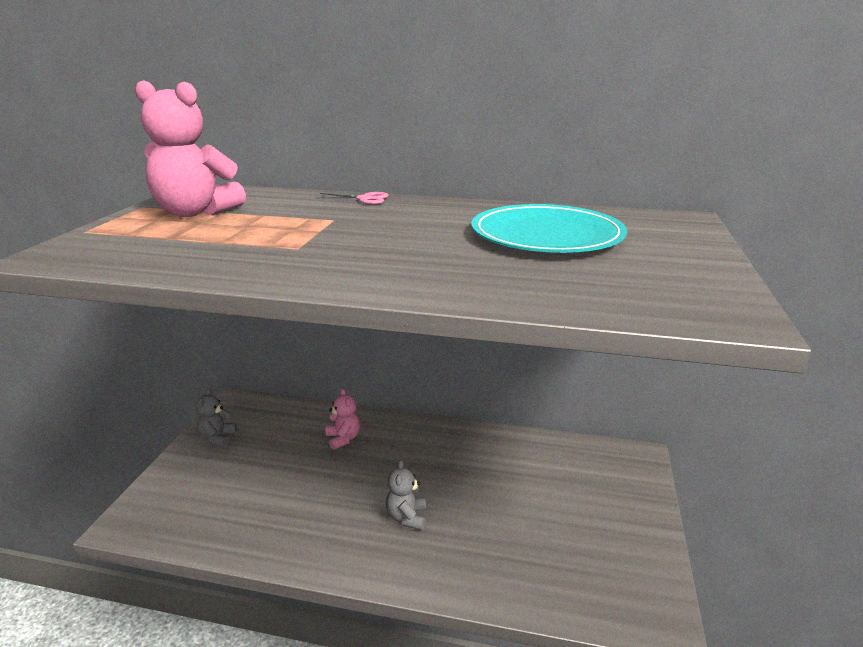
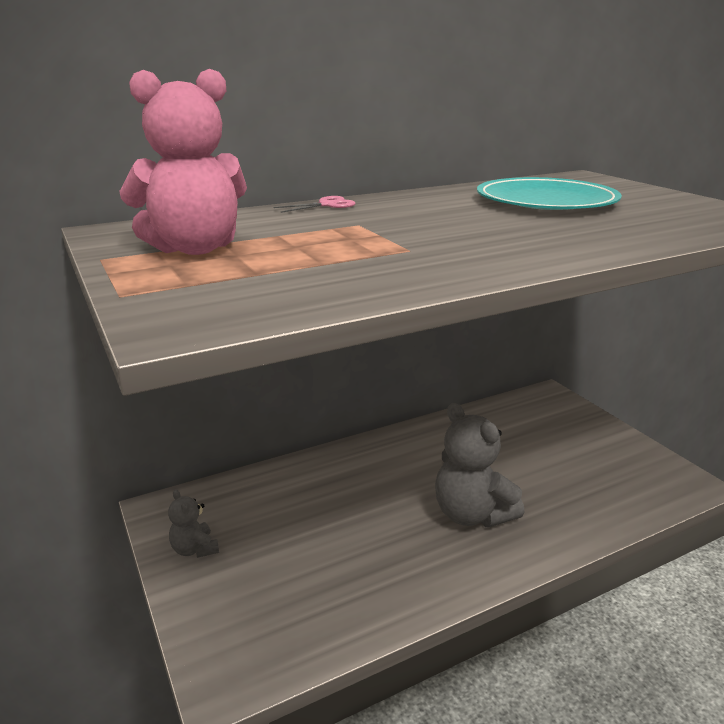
camera: 40 degrees left, 0 degrees up
(343, 438) = (327, 485): pink teddy bear -> none
(407, 517) = (471, 514): grey teddy bear -> grey teddy bear, size x1.91

